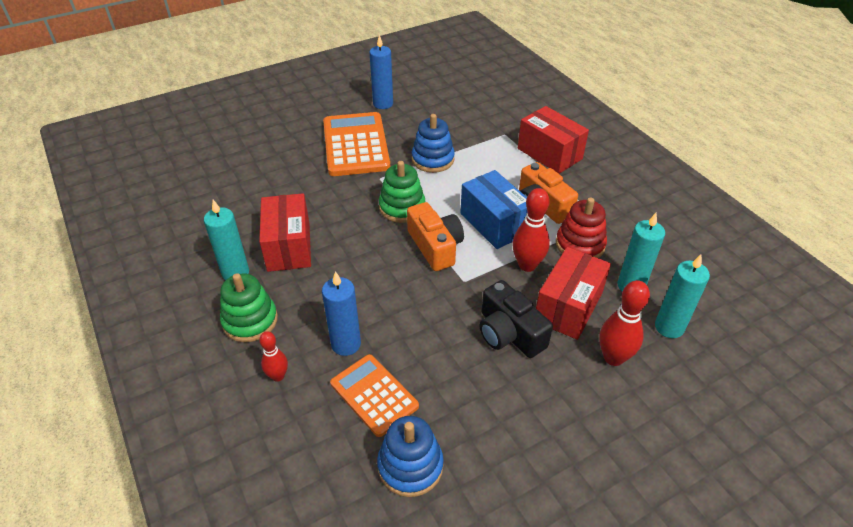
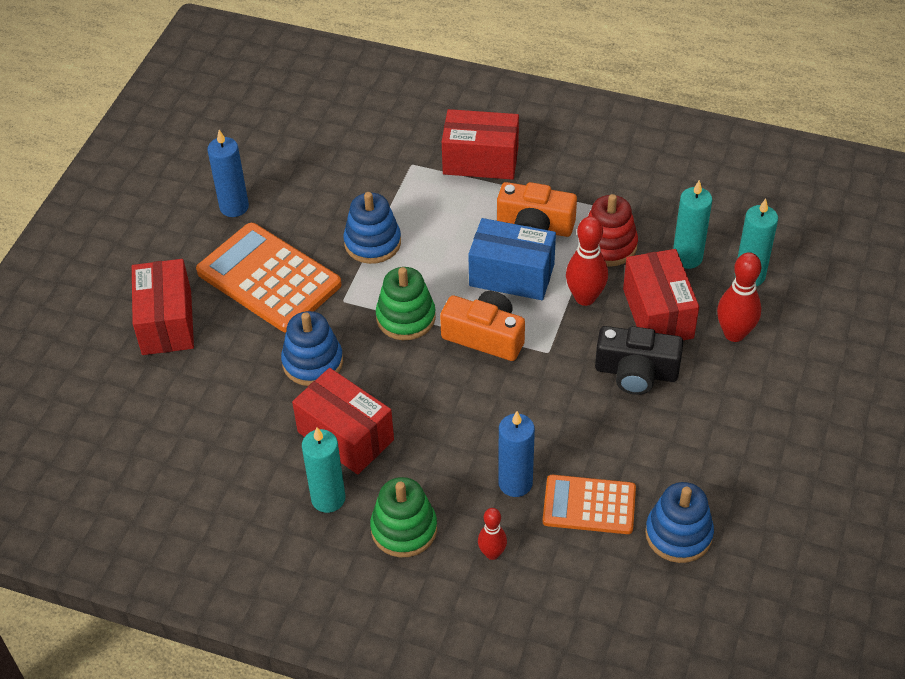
camera: 40 degrees left, 5 degrees up
(281, 135) = (167, 322): none -> red box
(323, 198) = (312, 362): none -> blue stacking toy

